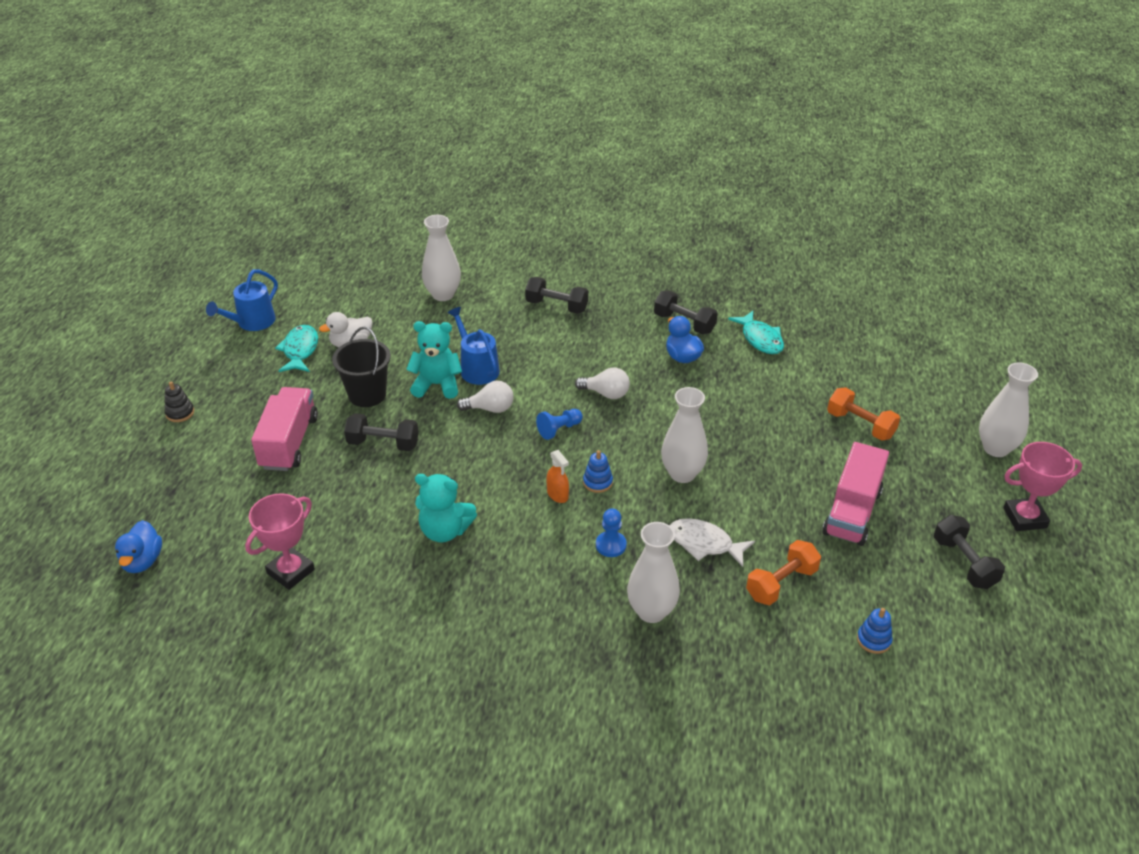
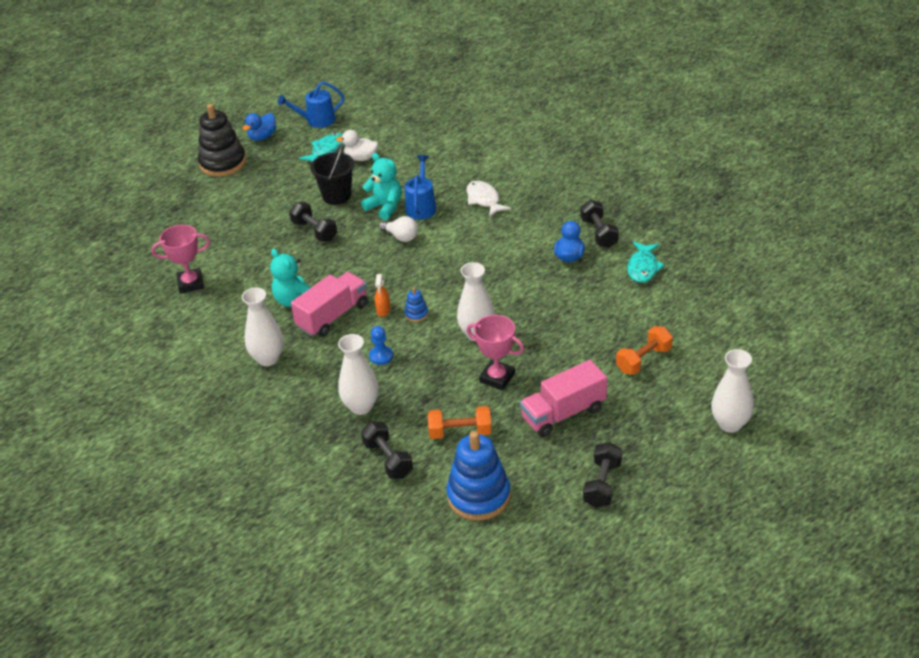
camera: 40 degrees right, 0 degrees up
(142, 561) = (125, 242): blue duck -> blue duck (262, 137)
(180, 413) = (223, 163): black stacking toy -> black stacking toy, size x2.31
(289, 442) = (263, 207): pink truck -> pink truck (333, 316)
(443, 294) = (453, 147): white vase -> white vase (268, 359)
(556, 306) = (521, 185): black dumbbell -> black dumbbell (388, 459)
(559, 429) = (429, 269): blue pawn -> none
(606, 393) = (486, 259): white light bulb -> none
(704, 543) = (440, 384): white fish -> white fish (484, 200)
(860, 425) = (643, 360): orange dumbbell -> orange dumbbell turned 60 degrees clockwise
(873, 640) = (478, 496): blue stacking toy -> blue stacking toy, size x2.31
(1024, 518) = (688, 479): pink trophy -> pink trophy (497, 378)

